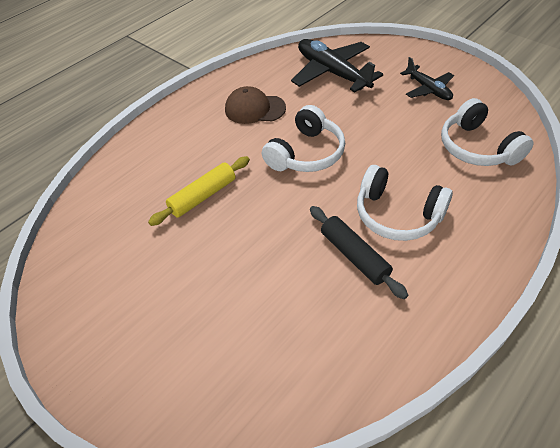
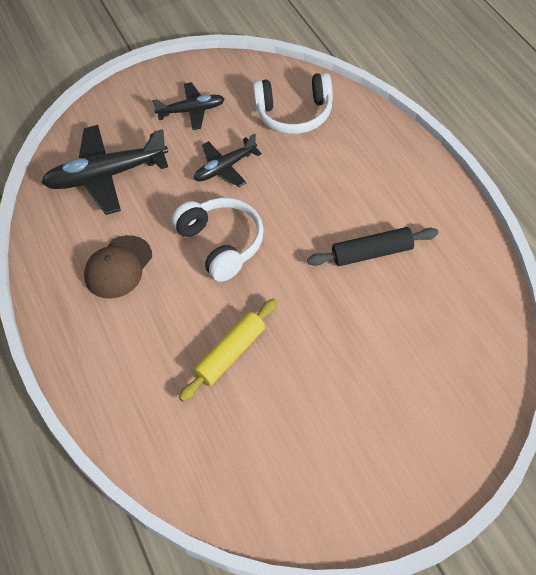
camera: 65 degrees left, 5 degrees up
(203, 196) = (230, 354): yellow rolling pin -> yellow rolling pin turned 60 degrees clockwise
(384, 128) = (225, 168): none -> black plane
(397, 215) = (342, 204): white headphones -> none

